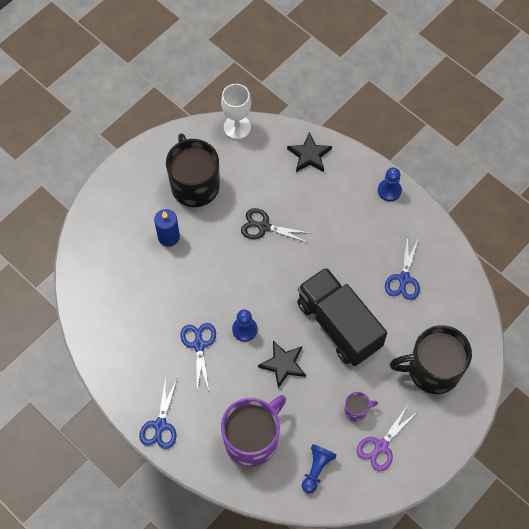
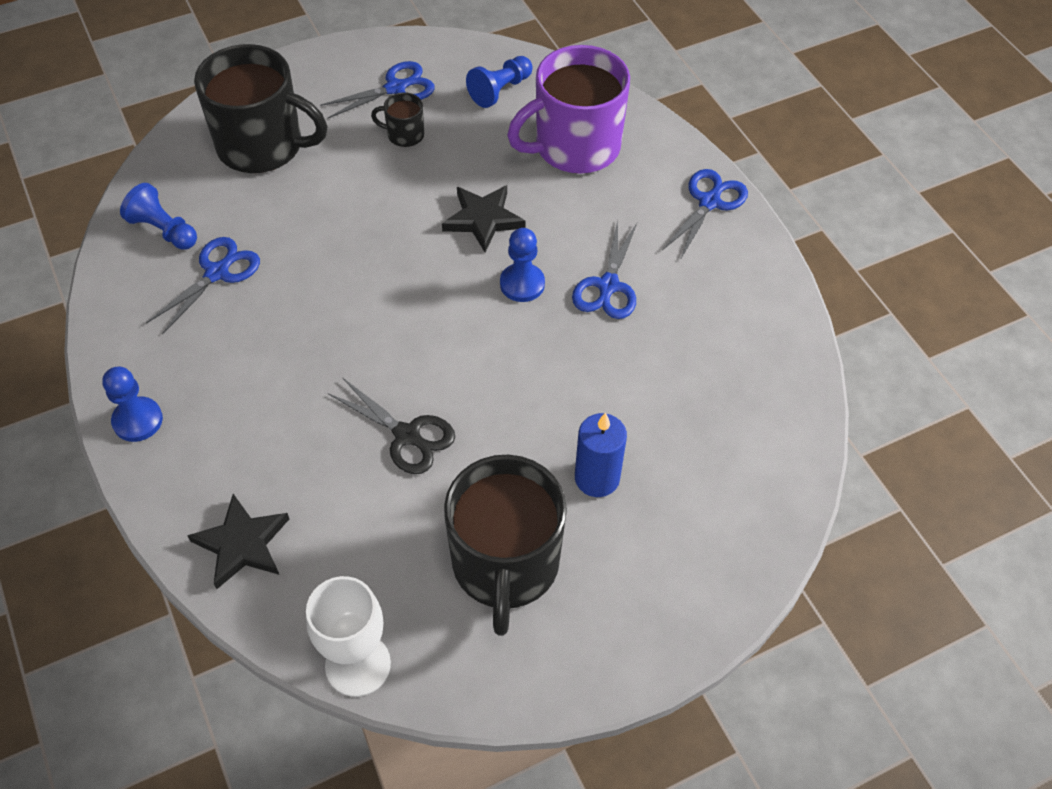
camera: 160 degrees left, 10 degrees down
(339, 325) = (365, 243): black truck -> none
(356, 410) = (404, 135): purple mug -> black mug
(380, 446) = (396, 88): purple scissors -> blue scissors
(448, 294) = (164, 230): none -> blue pawn

